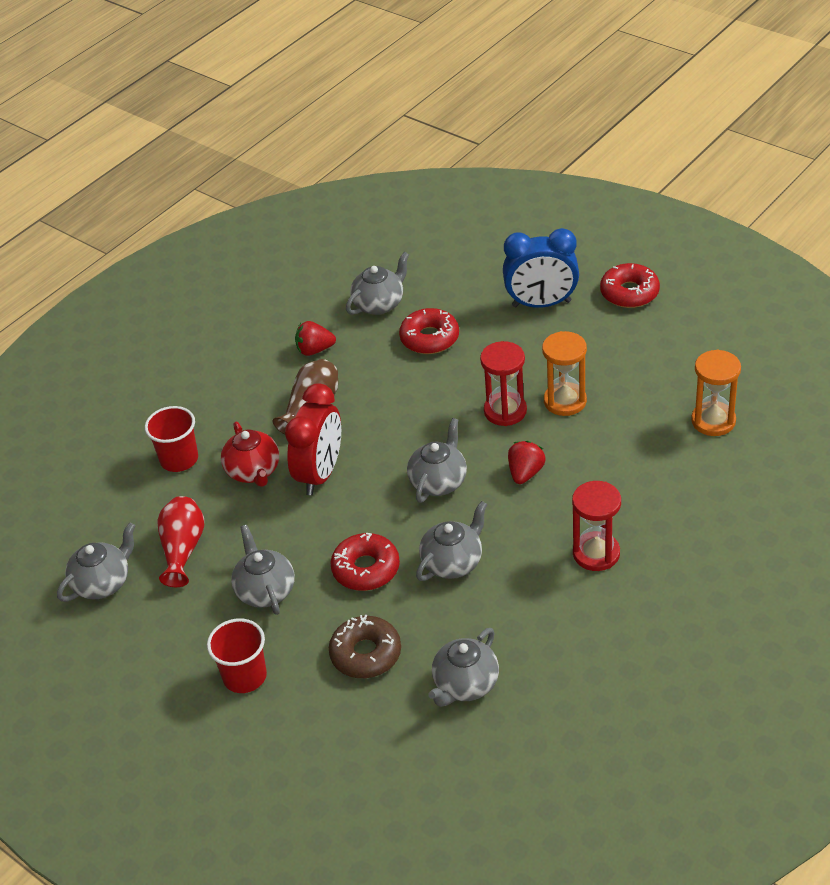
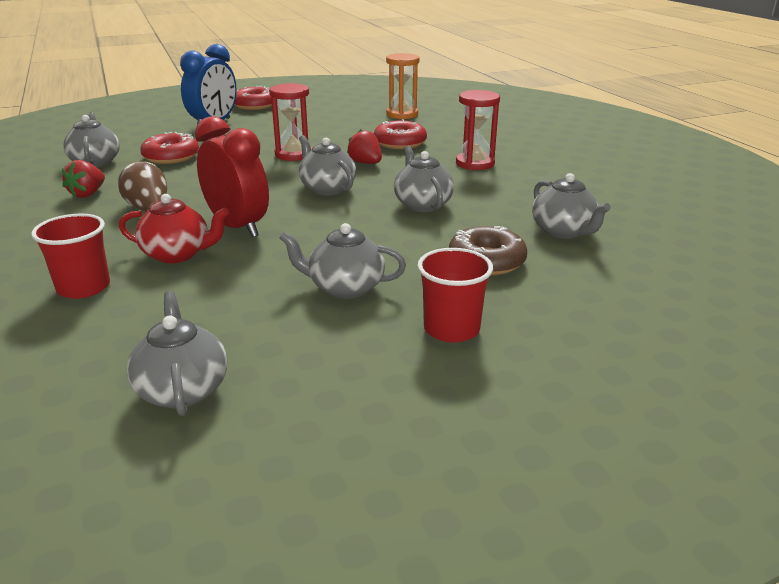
camera: 65 degrees left, 15 degrees down
(183, 550) = (217, 319): red vase -> none
(366, 569) = (383, 236): red donut -> red donut (400, 143)
(565, 401) = (317, 139): orange hourglass -> none

